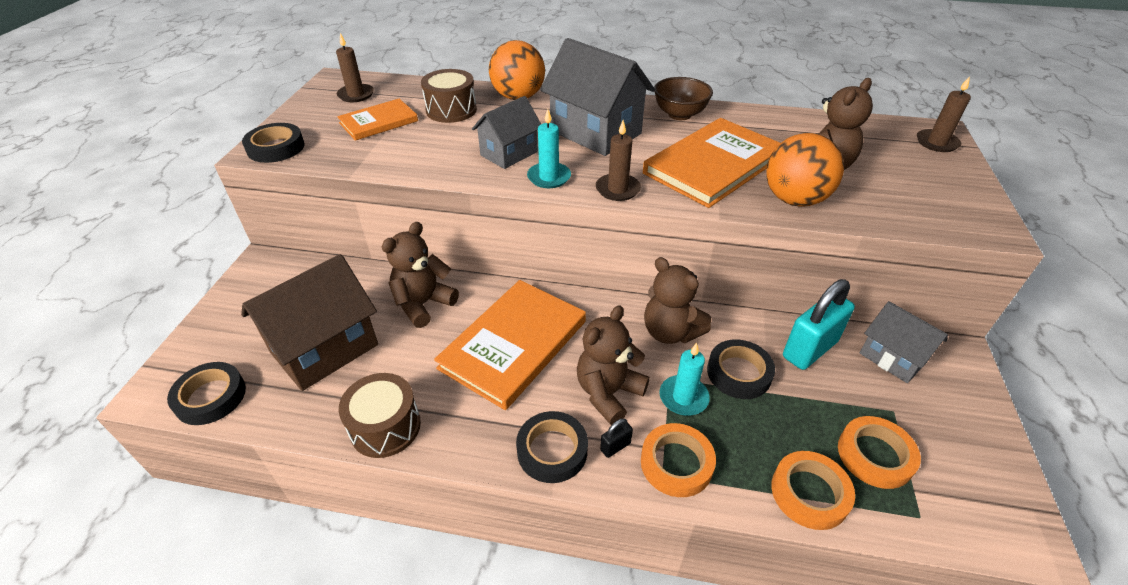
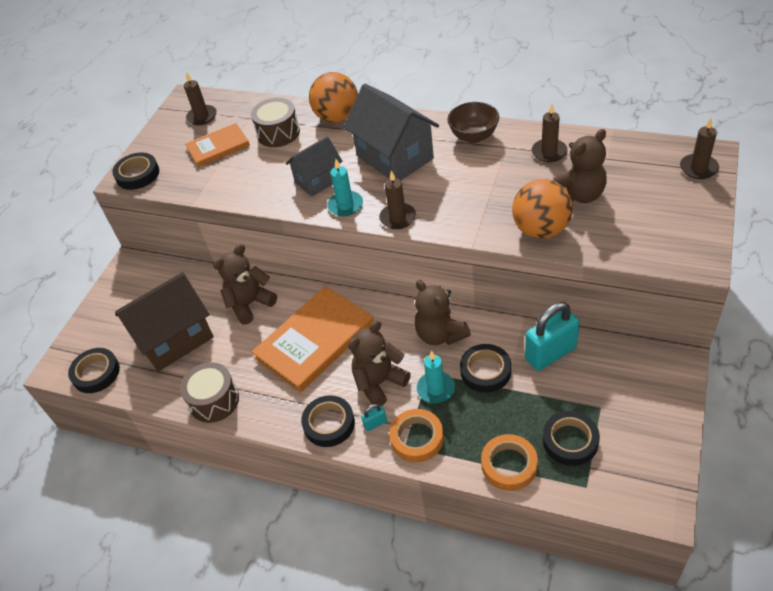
camera: 15 degrees right, 5 degrees up
(615, 446) = (375, 423): black padlock -> turquoise padlock
(713, 165) = (485, 193): orange book -> none
(769, 128) = (549, 152): none -> brown candle
(875, 455) = (570, 441): orange tape -> black tape
(892, 357) = (618, 363): grey house -> none

